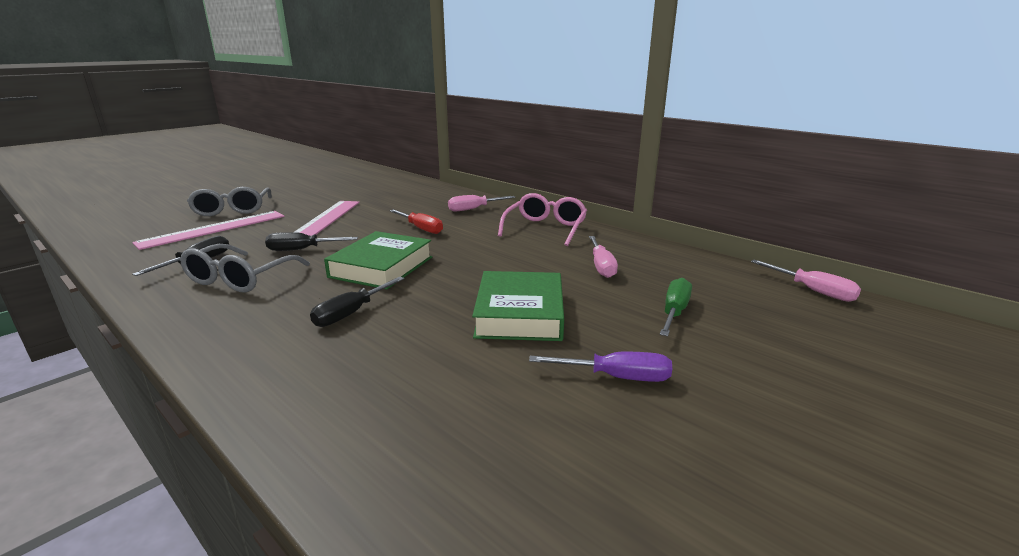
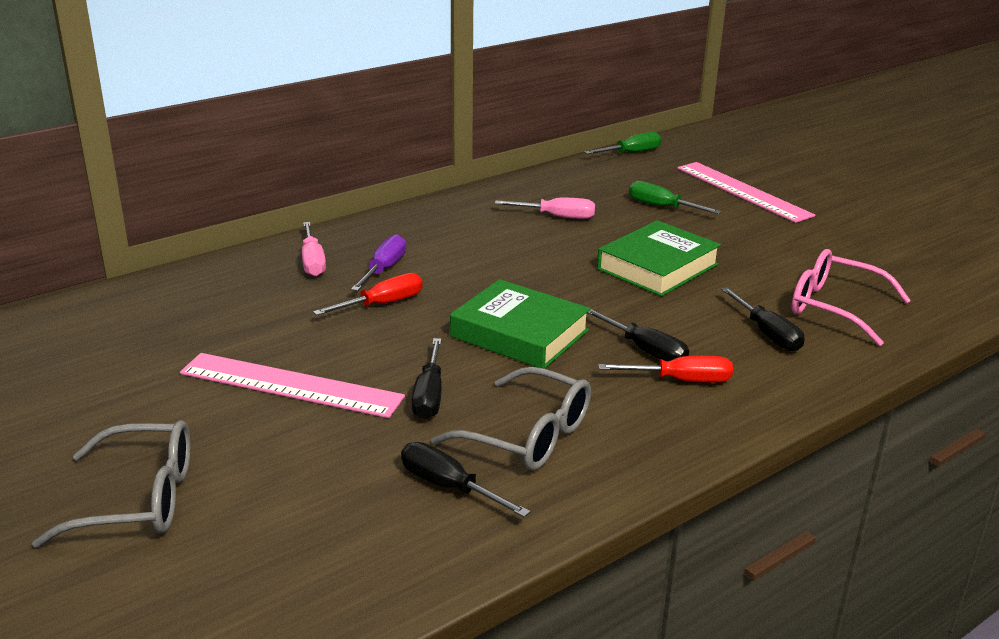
camera: 80 degrees left, 5 degrees up
(214, 229) = (270, 501): pink ruler -> pink ruler (743, 191)
(296, 330) = (682, 380): none -> red screwdriver
(380, 378) = (768, 334): none -> black screwdriver
(520, 314) = (657, 267): green book -> green book turned 60 degrees counterclockwise
(545, 228) = (427, 227): pink glasses -> pink glasses (834, 307)
(617, 377) = (761, 245): purple screwdriver -> purple screwdriver (384, 269)
(813, 291) = (632, 153): pink screwdriver -> green screwdriver

